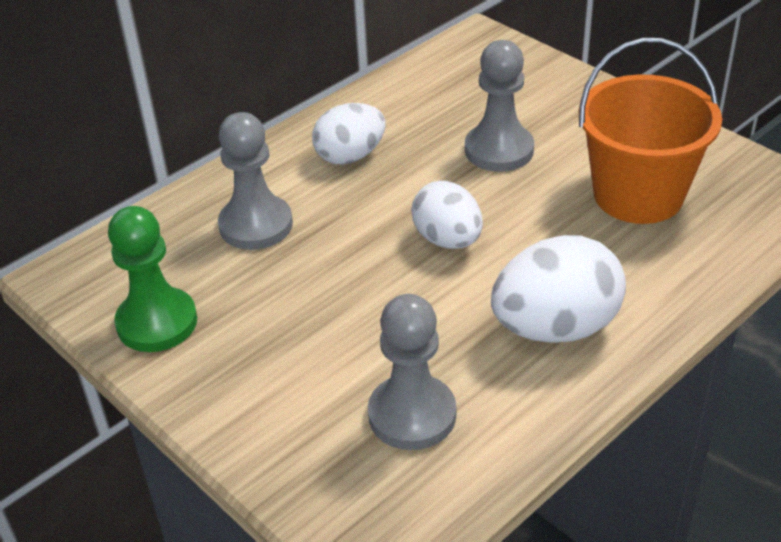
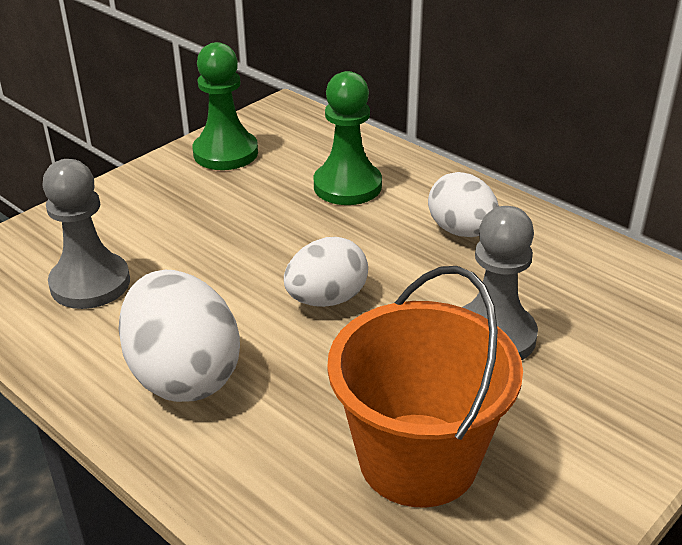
camera: 85 degrees right, 5 degrees down
(256, 225) = (347, 186): grey pawn -> green pawn

